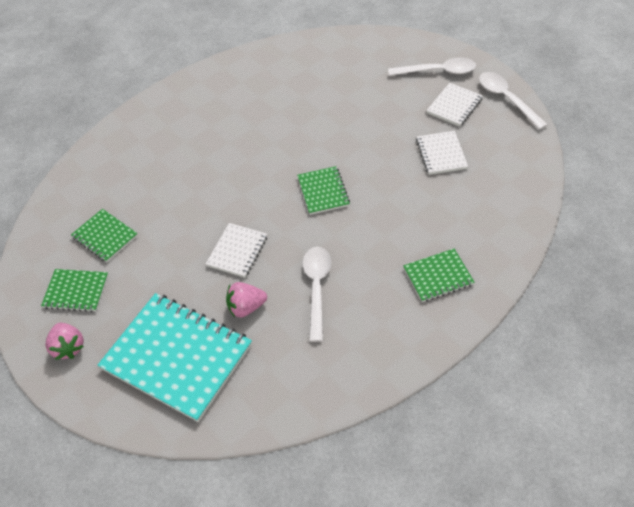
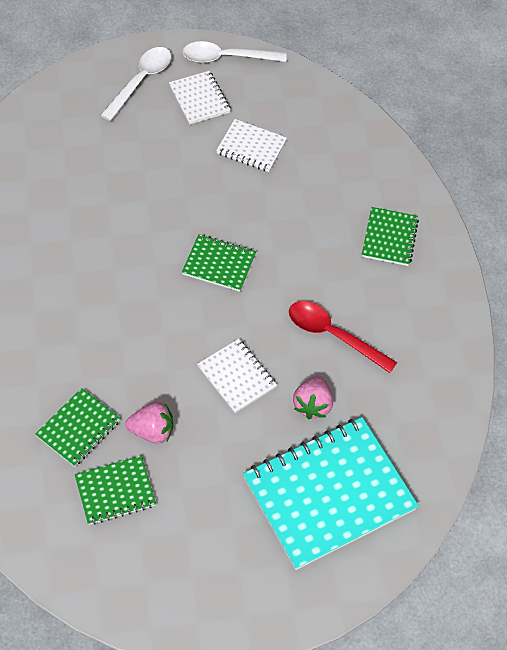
camera: 65 degrees left, 5 degrees up
(68, 347) = (244, 591): pink strawberry -> pink strawberry (152, 431)
(76, 291) = (173, 553): green notebook -> green notebook (78, 428)
(317, 287) = (332, 335): white spoon -> red spoon

